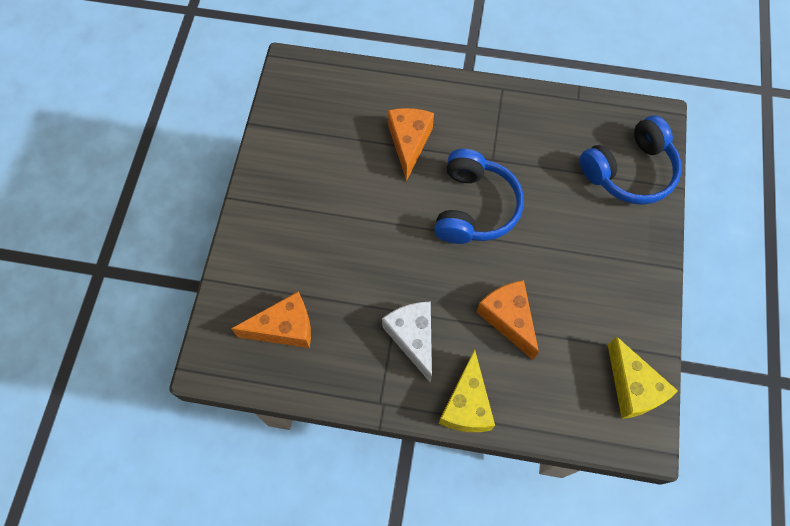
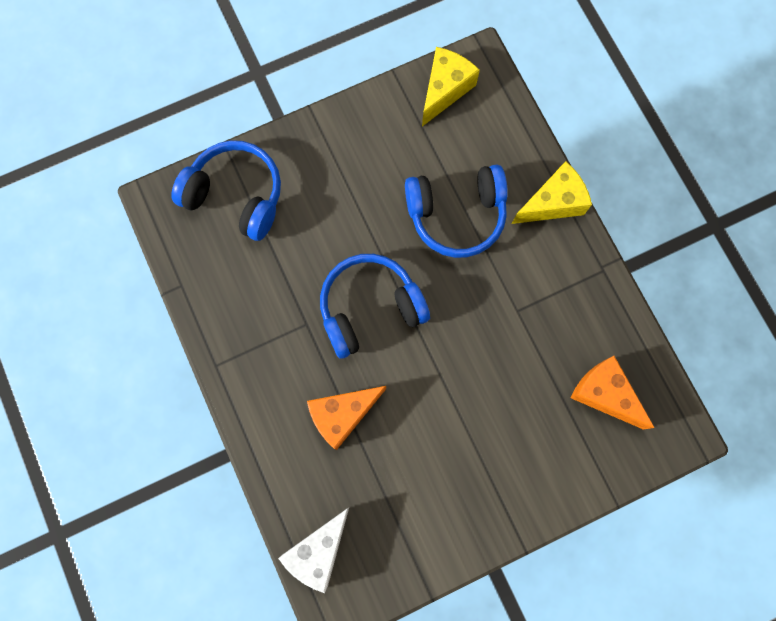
camera: 125 degrees left, 10 degrees up
(413, 338) = (531, 280): white cheese -> white cheese (319, 550)
(508, 319) = (456, 215): orange cheese -> blue headphones

